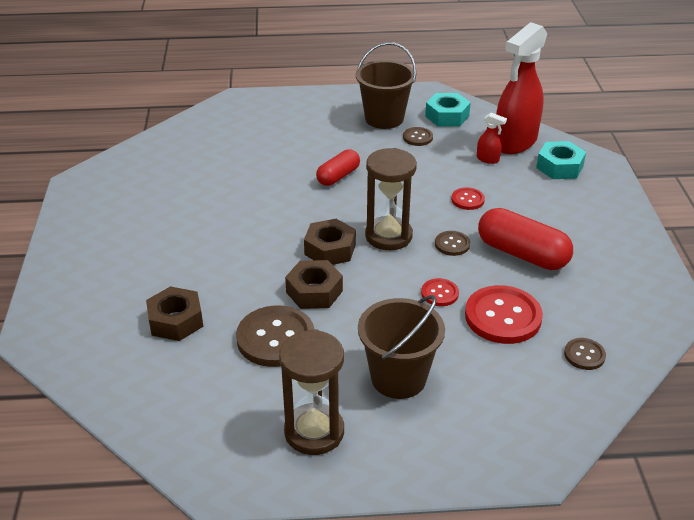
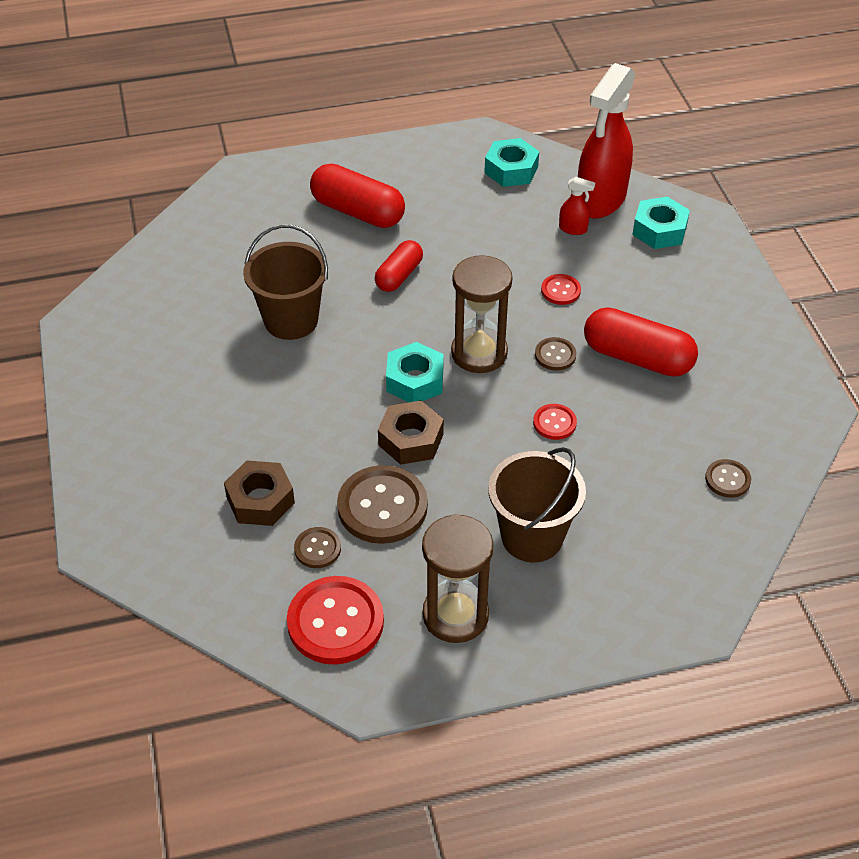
camera: 10 degrees left, 10 degrees up
(318, 131) = (358, 212): none -> red capsule
(330, 249) = (415, 380): brown nut -> turquoise nut
(384, 118) = (434, 182): brown bucket -> brown bucket (291, 320)
(417, 137) = (482, 206): brown button -> brown button (317, 549)
(503, 317) = (631, 443): red button -> red button (335, 622)

